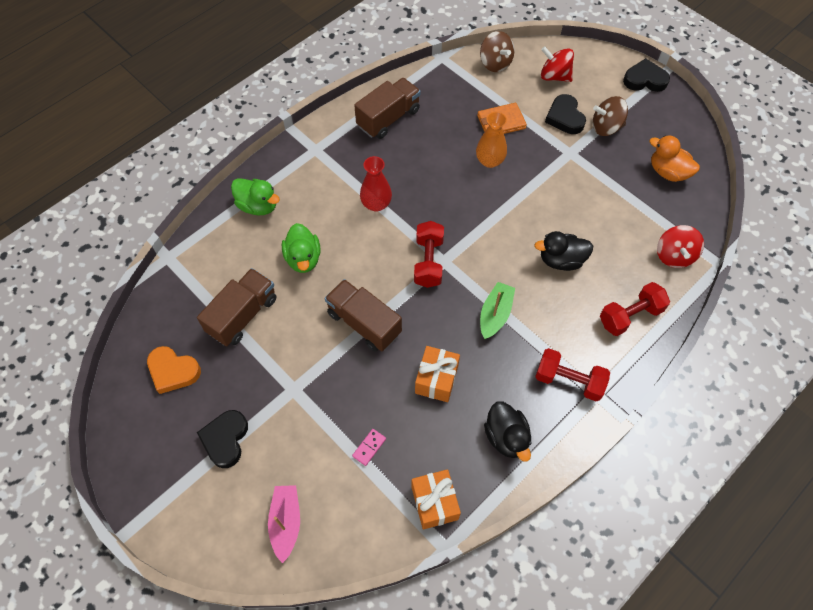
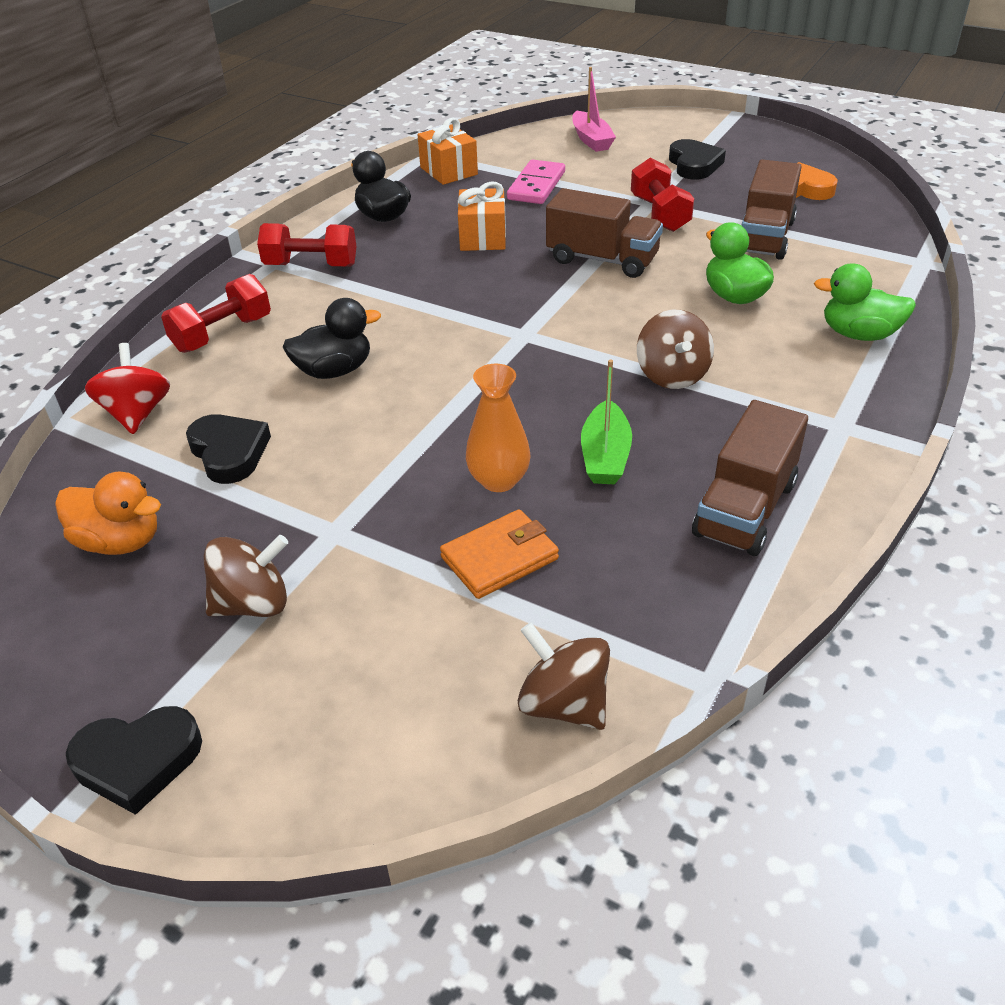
camera: 165 degrees right, 20 degrees down
(369, 447) = (536, 186): pink domino -> pink domino, size x1.91
(376, 204) = (672, 375): red vase -> brown spinning top
(428, 262) = (546, 329): red dumbbell -> red dumbbell (659, 214)
(495, 314) = (425, 299): green boat -> green boat (605, 456)
(554, 76) = (394, 706): red spinning top -> none
(565, 117) = (353, 603): black heart -> black heart (229, 452)

